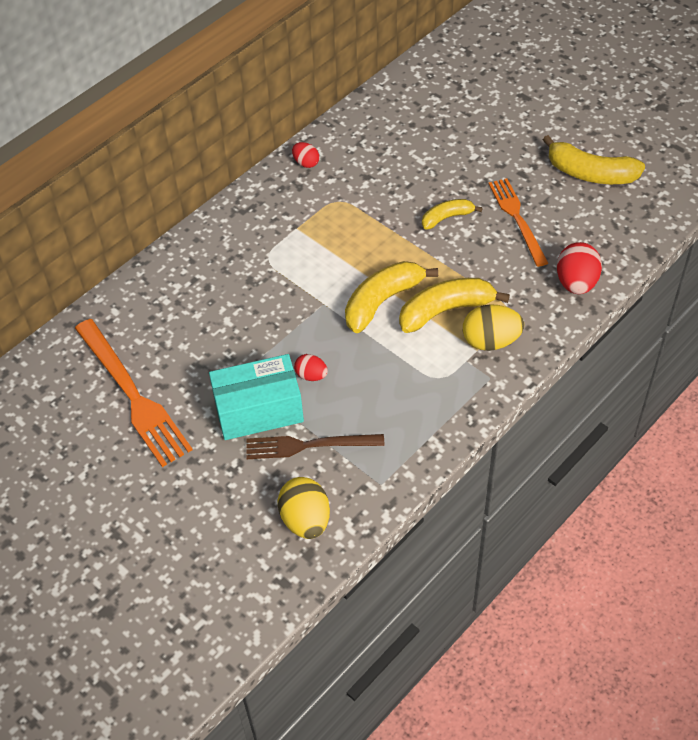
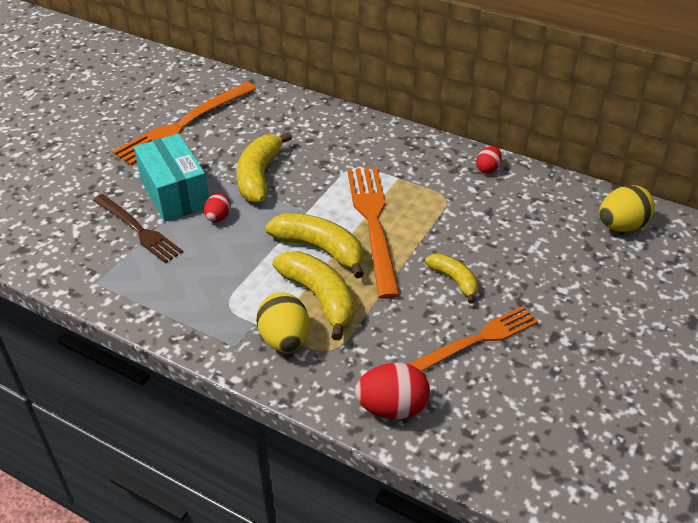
camera: 75 degrees right, 10 degrees down
(305, 520) = (57, 241): yellow egg -> yellow egg (621, 226)
(309, 445) = (138, 230): brown fork -> brown fork turned 150 degrees clockwise
(357, 257) = (373, 223): none -> orange fork
(590, 173) = (588, 403): yellow banana -> yellow banana (259, 176)

